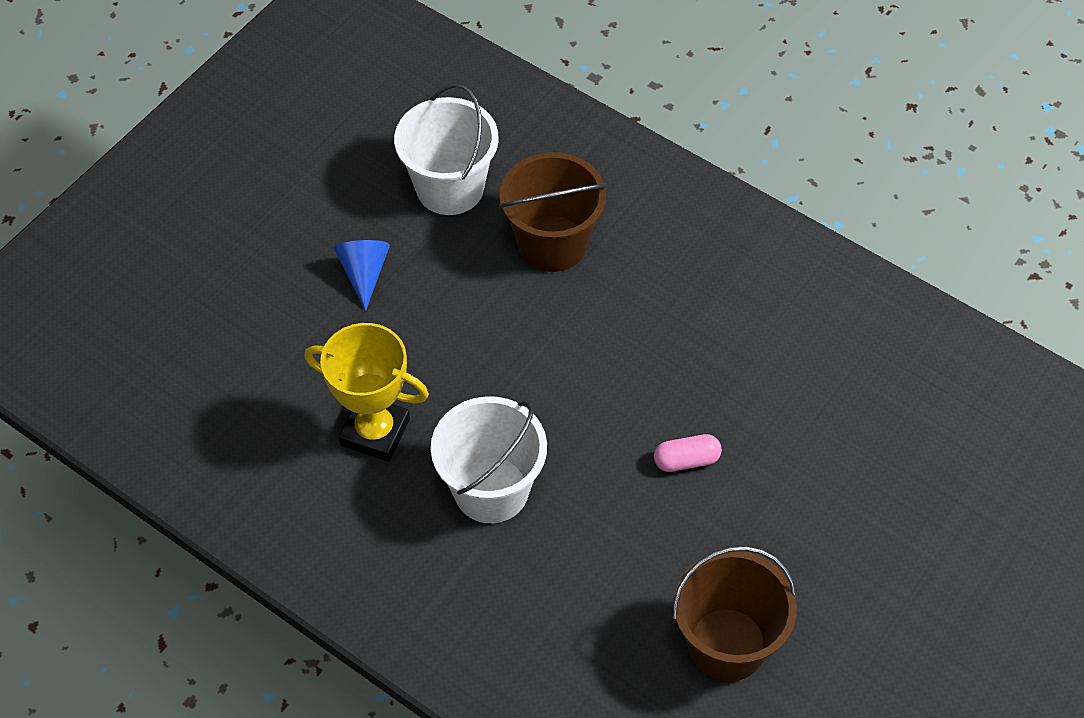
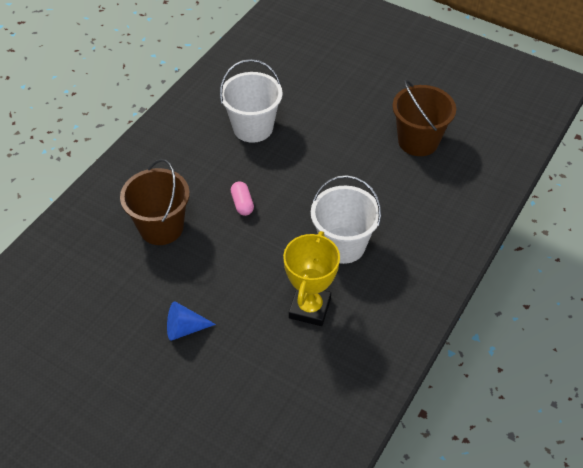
camera: 95 degrees left, 5 degrees down
(450, 188) = (112, 286): white bucket -> white bucket (253, 128)
(686, 460) = (312, 159): pink capsule -> pink capsule (242, 204)

